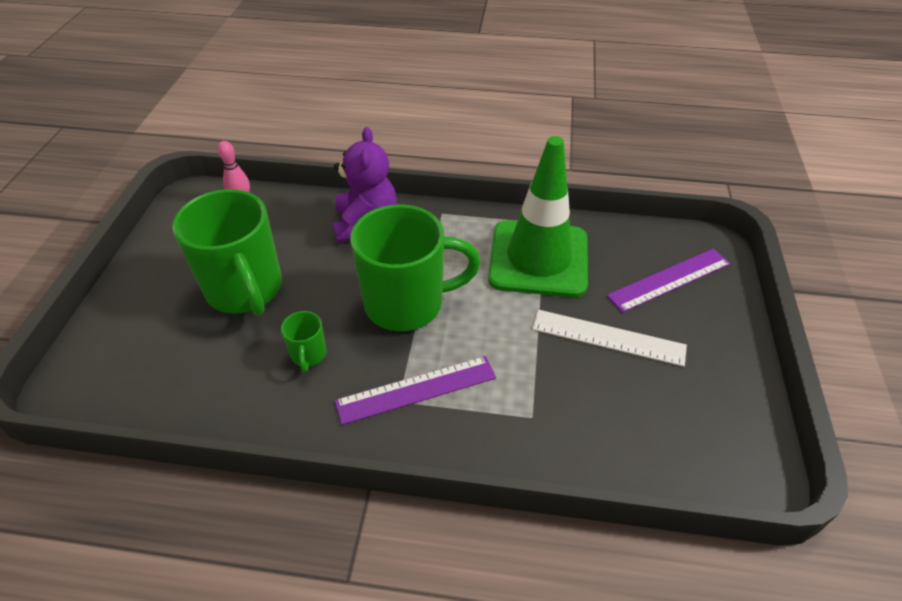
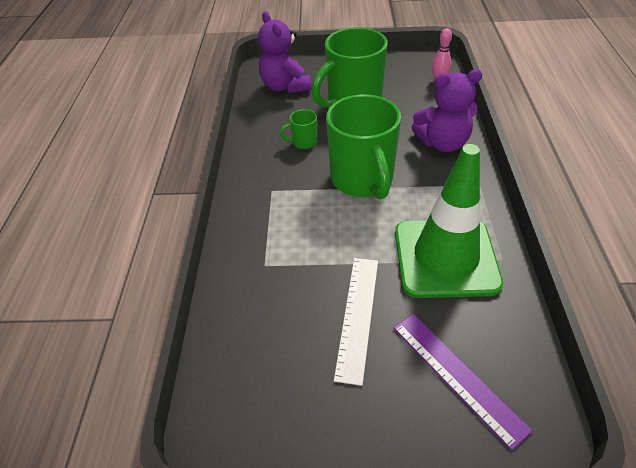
camera: 85 degrees right, 0 degrees up
(153, 365) = (285, 86): none -> purple teddy bear
(416, 390) = (282, 197): purple ruler -> none

